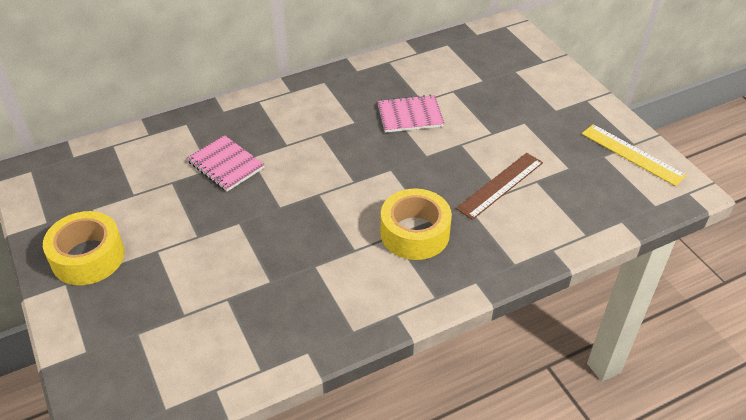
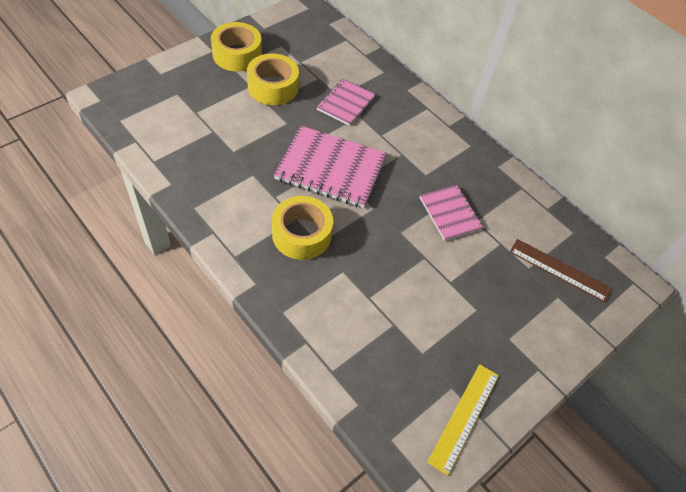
camera: 70 degrees right, 10 degrees up
(169, 227) = (273, 87): none -> yellow tape
(325, 194) = (331, 168): none -> pink notebook
(500, 185) = (378, 294): brown ruler -> brown ruler (559, 270)

